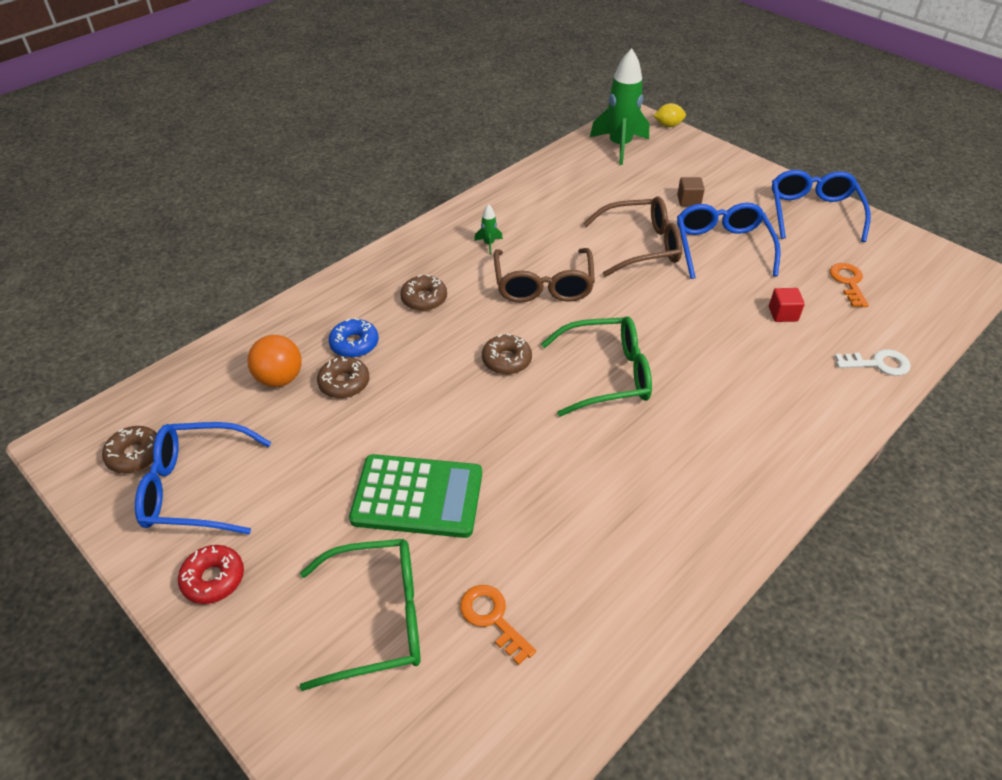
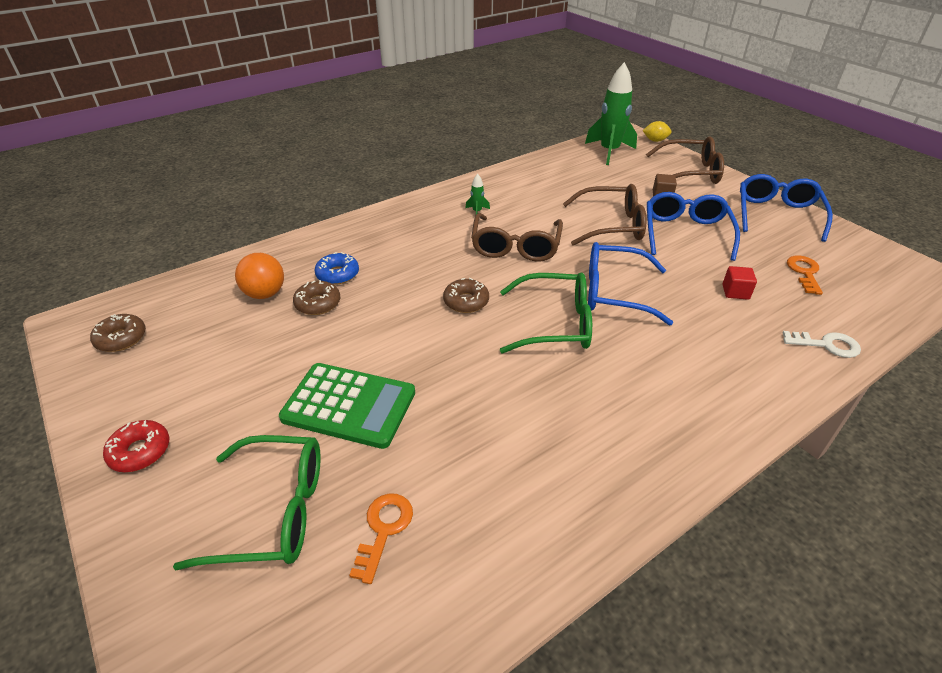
camera: 10 degrees right, 5 degrees down
(195, 488) = (158, 372): blue glasses -> blue glasses (614, 292)
(424, 299) = (409, 246): brown donut -> none
(492, 618) = (384, 529): orange key -> orange key turned 45 degrees clockwise
(713, 166) = (690, 172): none -> brown glasses

